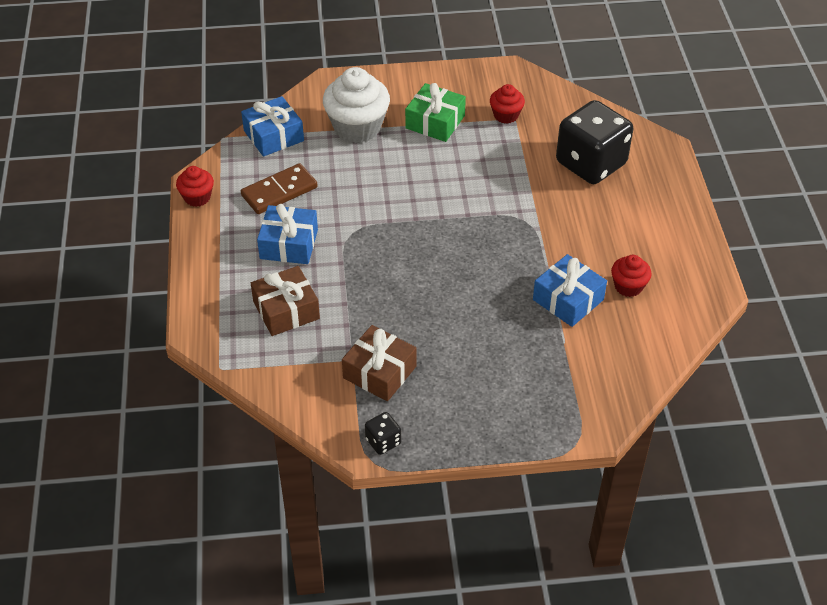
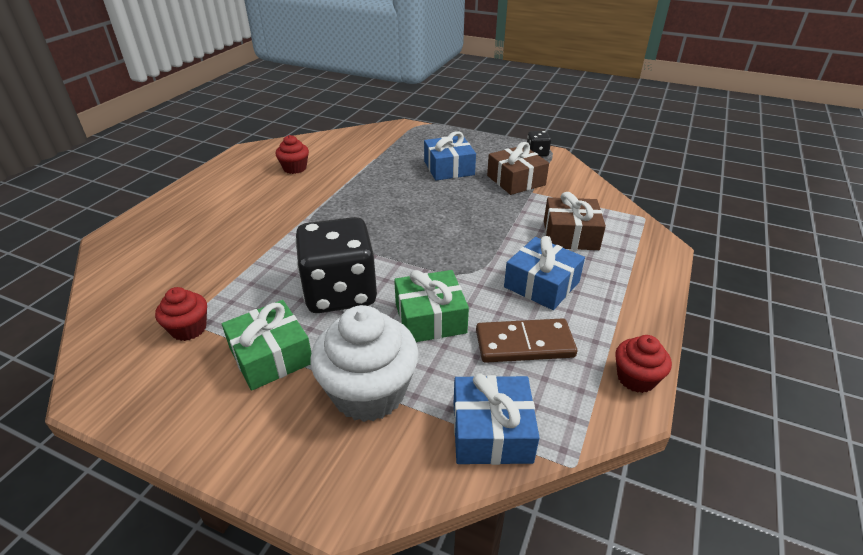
camera: 150 degrees left, 10 degrees down
(355, 184) = (430, 318): none -> green gift
(568, 299) = (344, 174): blue gift -> blue gift (449, 168)
(591, 163) = (190, 248): black dice -> black dice (340, 292)

